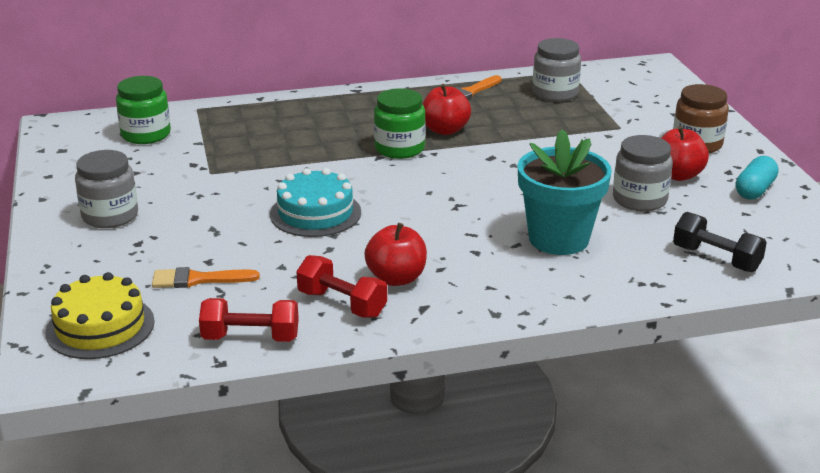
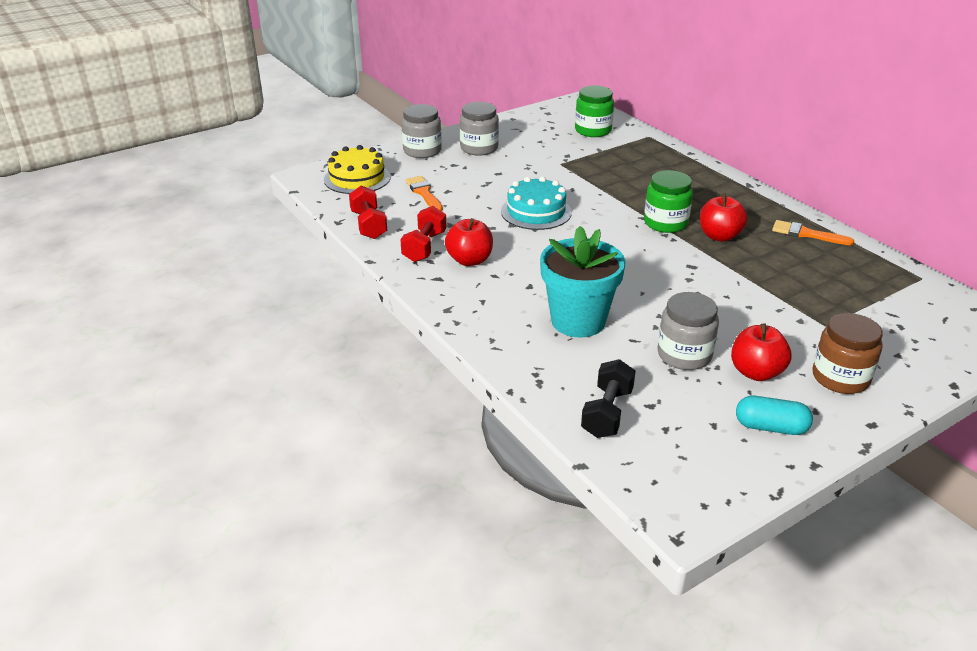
camera: 70 degrees right, 5 degrees up
(555, 93) = (859, 277): grey jar -> grey jar (422, 151)

